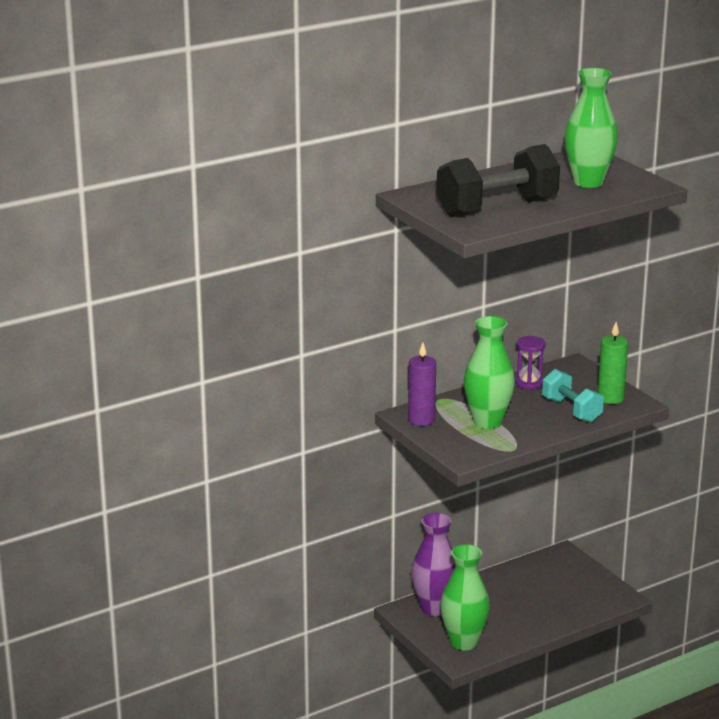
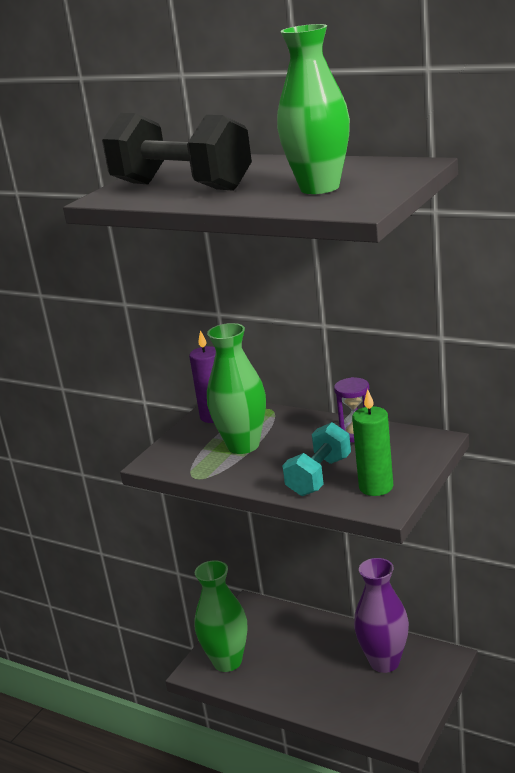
camera: 65 degrees right, 0 degrees up
(434, 608) = (268, 621): purple vase -> purple vase (384, 662)

